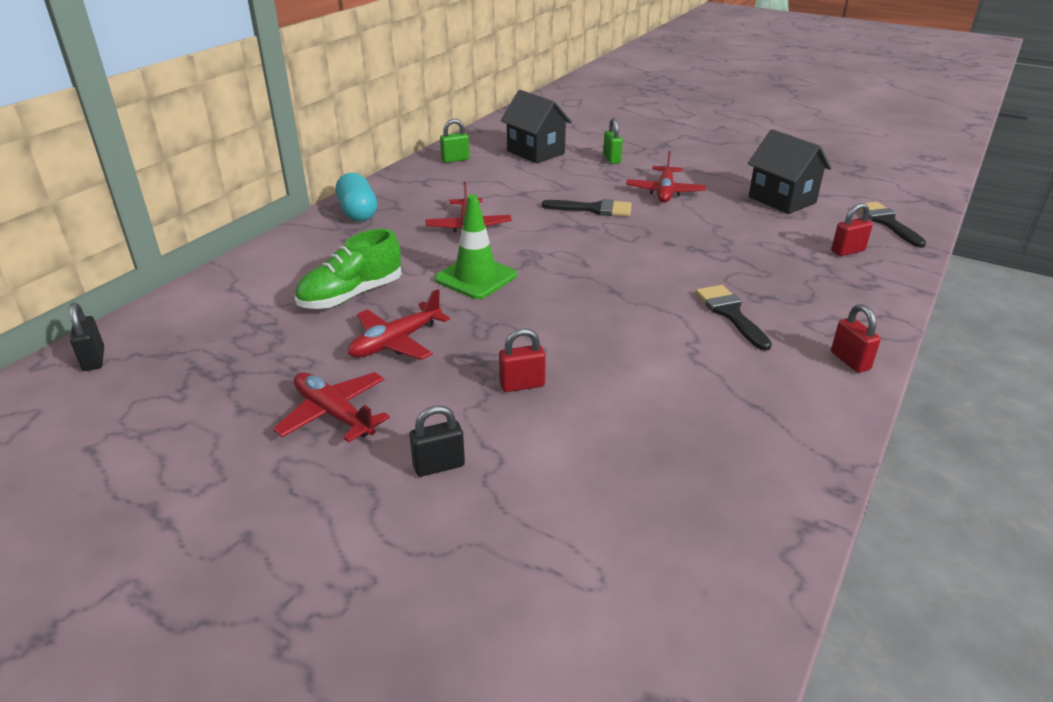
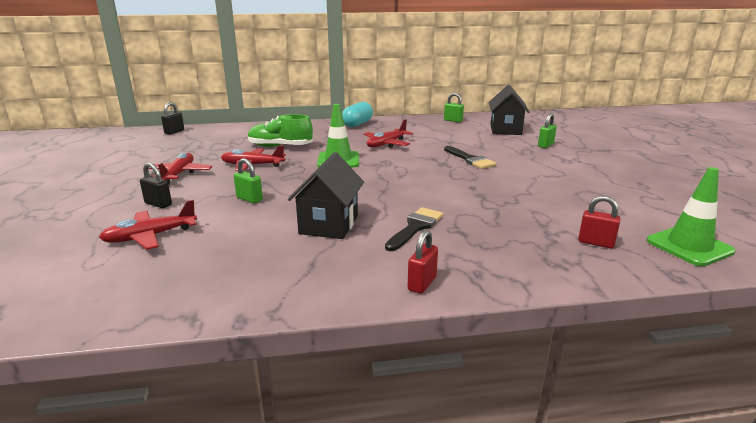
camera: 50 degrees right, 10 degrees down
(522, 385) = (249, 199): red padlock -> green padlock
(664, 192) = (538, 168): red plane -> red plane (150, 236)
(782, 200) = (621, 201): black house -> black house (329, 225)
(887, 222) = (689, 246): black brush -> green traffic cone

